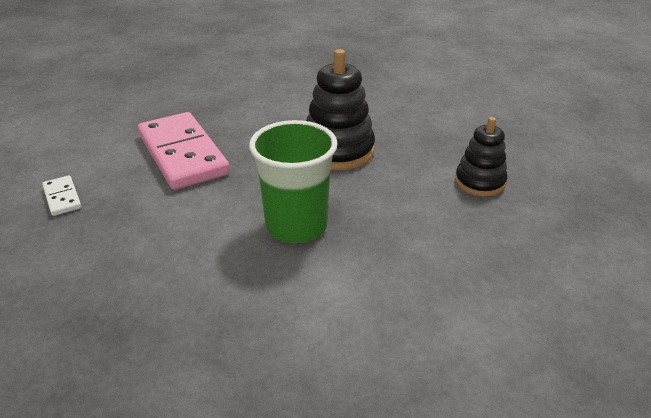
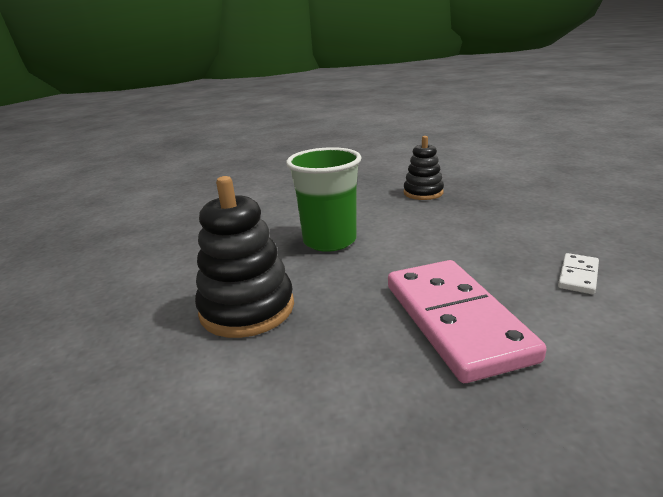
camera: 165 degrees left, 10 degrees down
(62, 197) = (578, 276): white domino -> white domino turned 45 degrees clockwise
(479, 182) = (139, 264): black stacking toy -> black stacking toy (423, 193)

